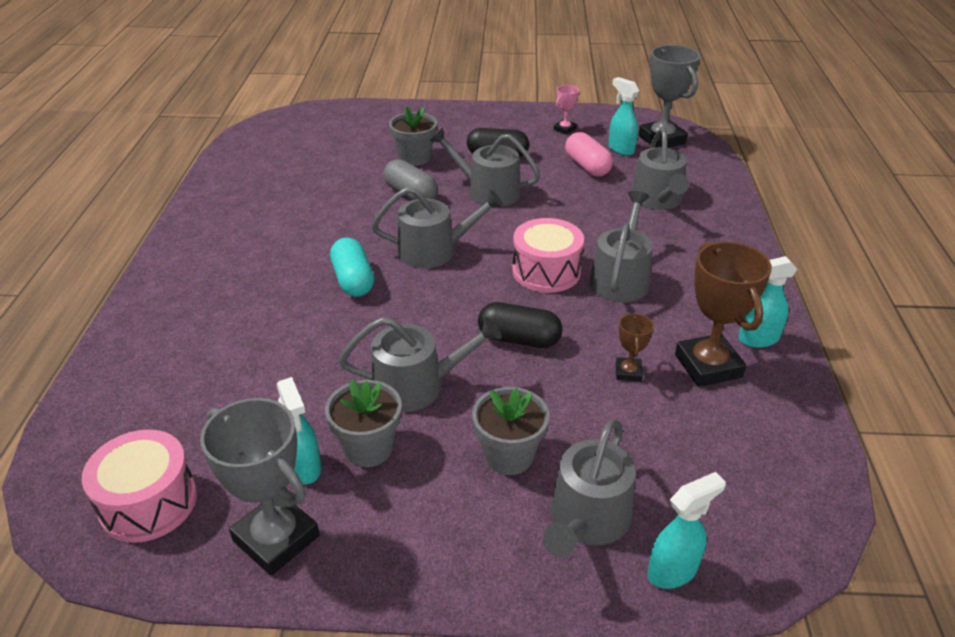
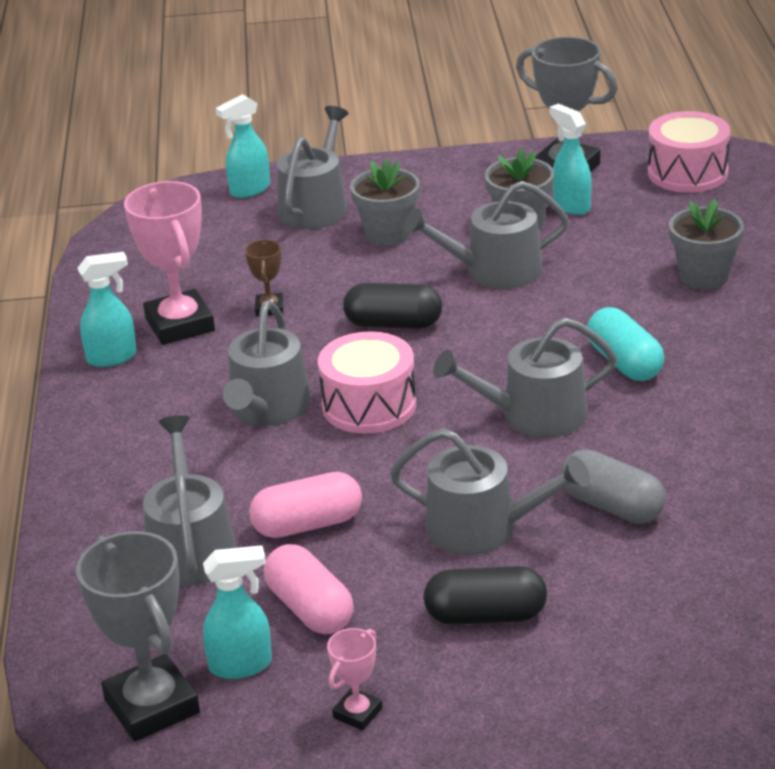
camera: 175 degrees right, 5 degrees down
(415, 158) = (642, 588): grey flower pot -> grey flower pot (703, 276)
(589, 204) = (307, 524): none -> pink capsule
(620, 149) = (241, 665): turquoise spray bottle -> turquoise spray bottle turned 60 degrees counterclockwise
(708, 366) = (180, 324): brown trophy -> pink trophy

